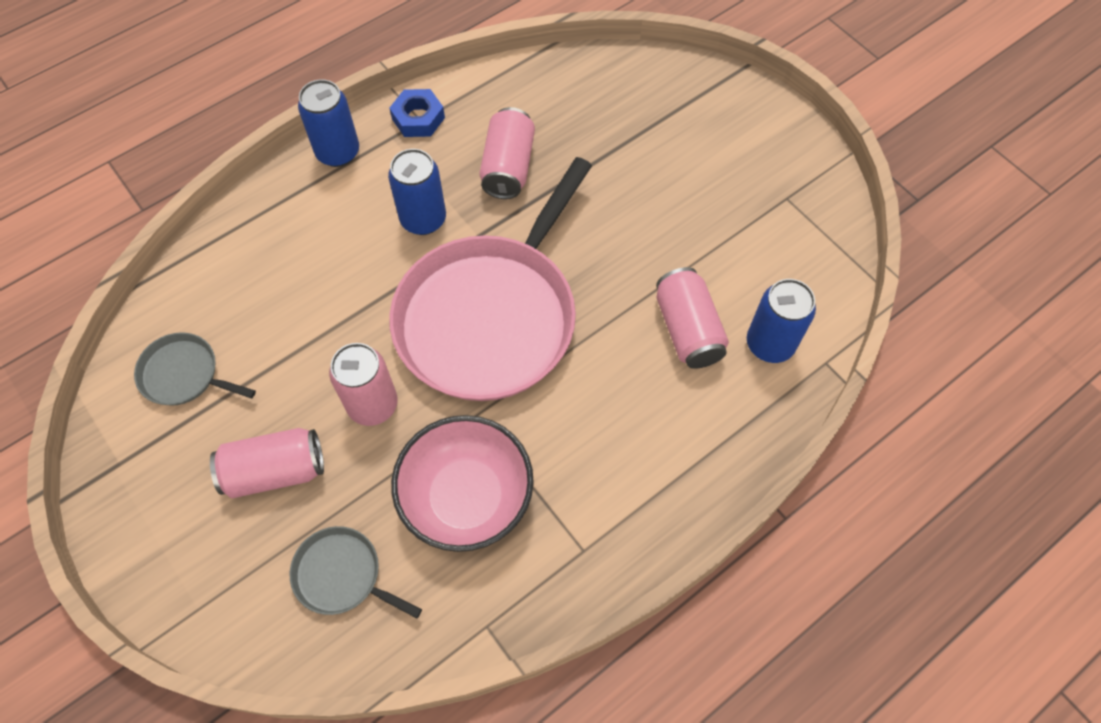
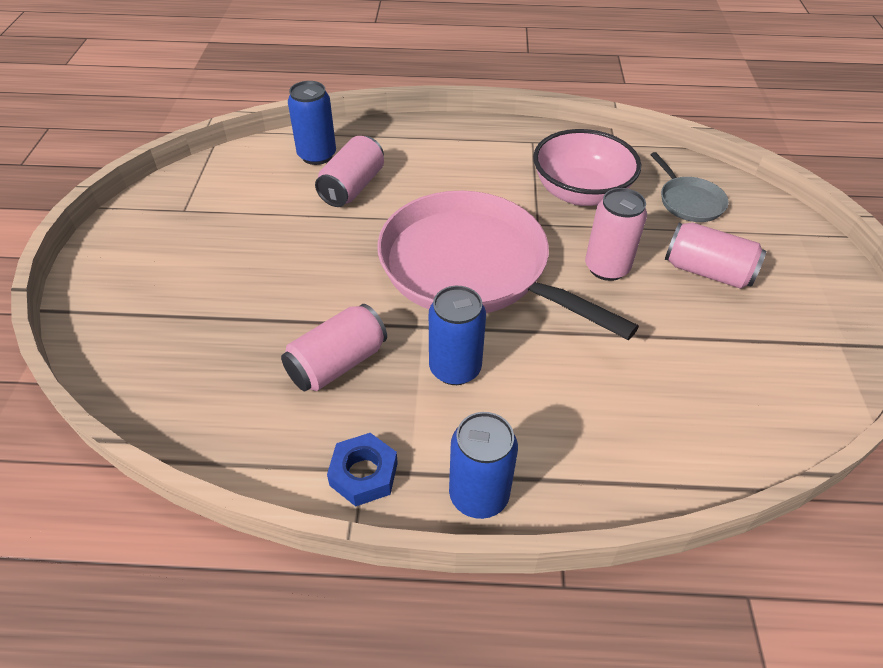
camera: 140 degrees left, 15 degrees down
(184, 374) = (758, 376): grey pan -> none
(491, 316) = (471, 268): pink pan -> pink pan turned 120 degrees counterclockwise

